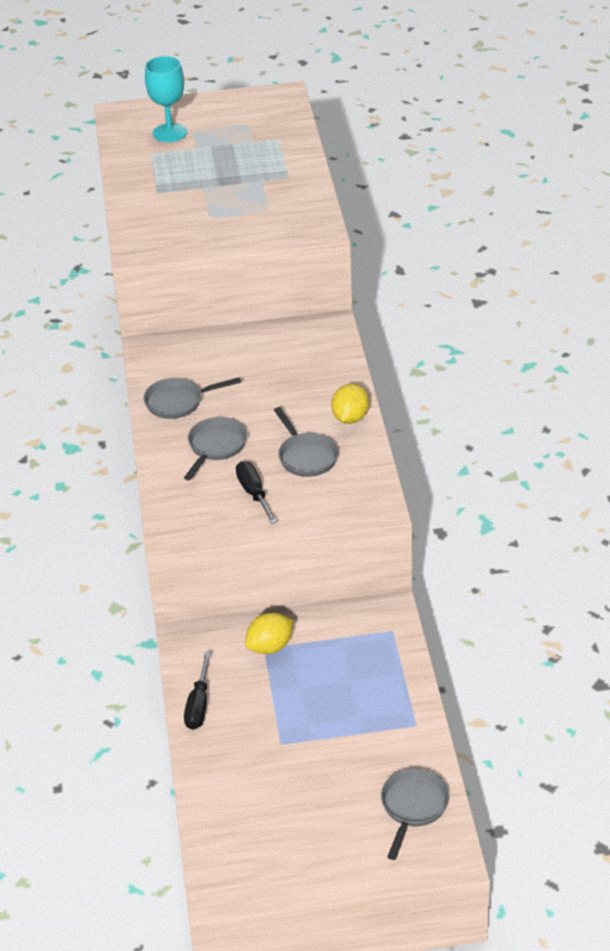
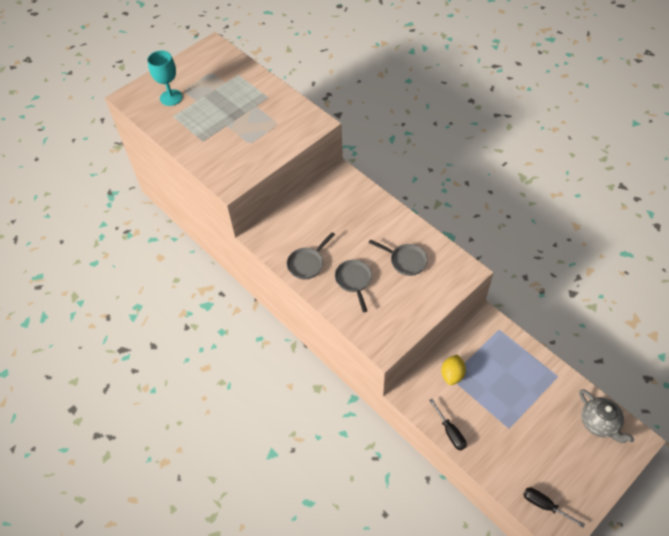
camera: 35 degrees left, 15 degrees up
(254, 494) = (401, 299): black screwdriver -> black screwdriver (545, 505)
(350, 418) = (405, 225): yellow lemon -> none
(413, 807) = (599, 423): grey pan -> grey teapot

